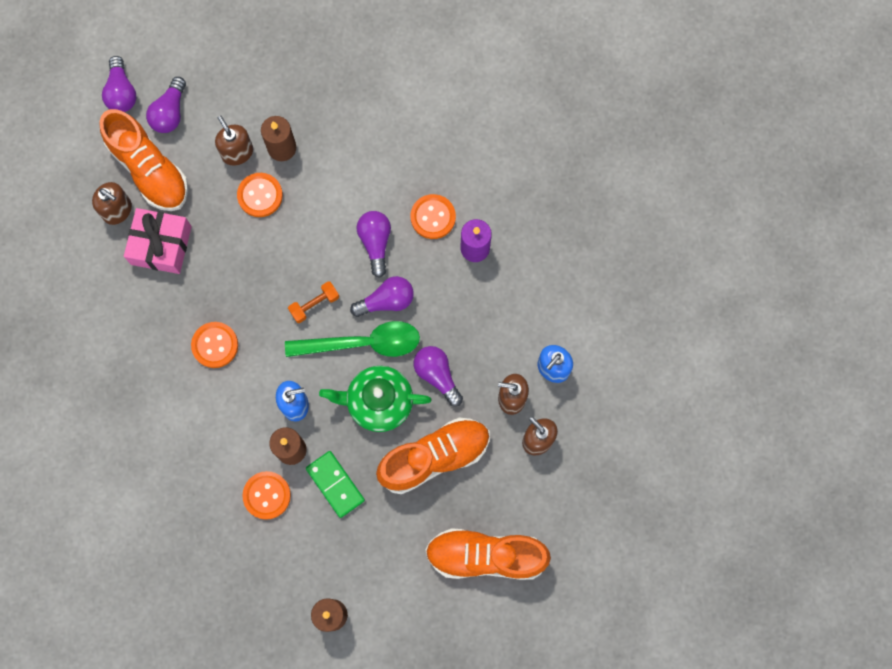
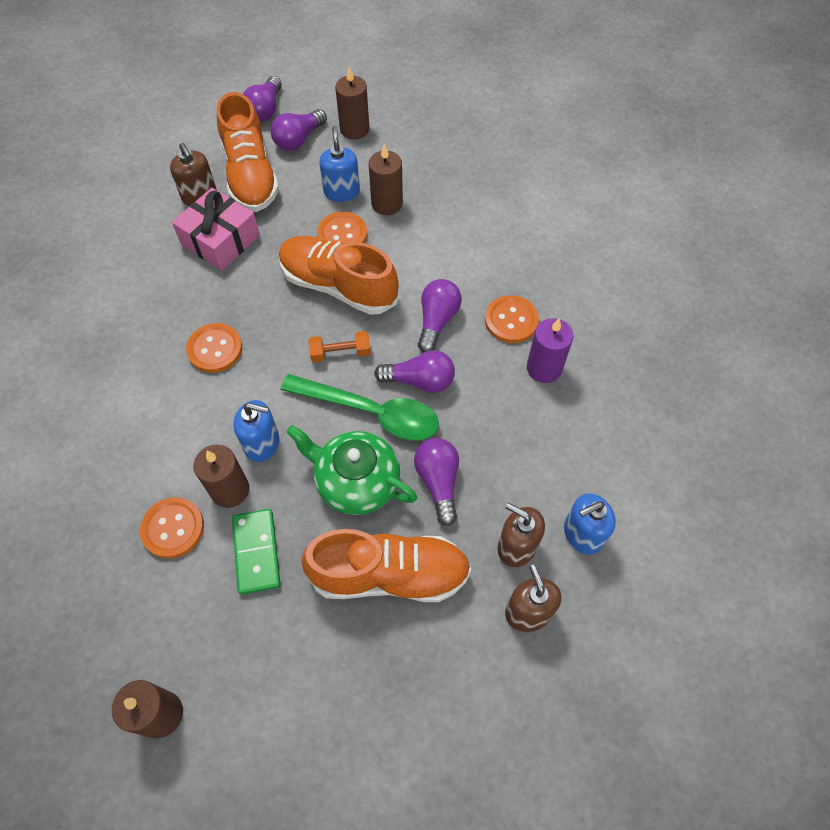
camera: 25 degrees right, 15 degrees down
(214, 80) = (354, 129): none -> brown candle
(237, 152) = (341, 192): brown soap dispenser -> blue soap dispenser
(486, 556) = (394, 733): orange shoe -> orange shoe (338, 286)

